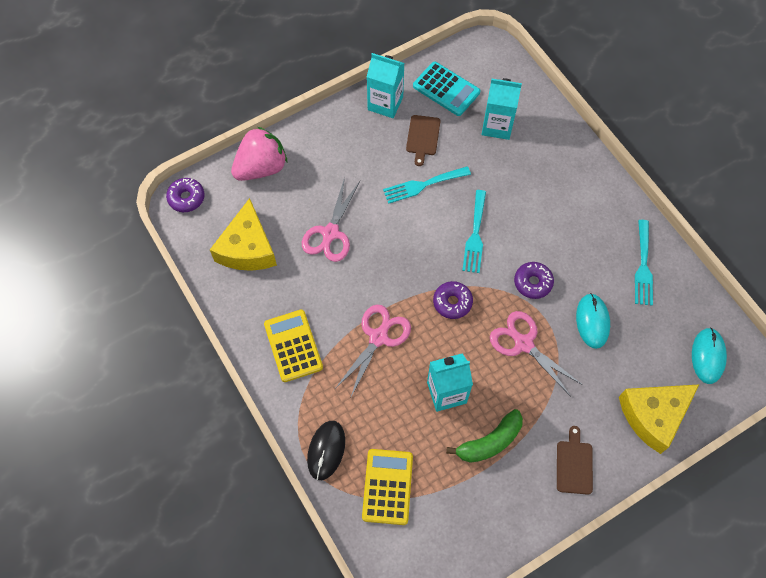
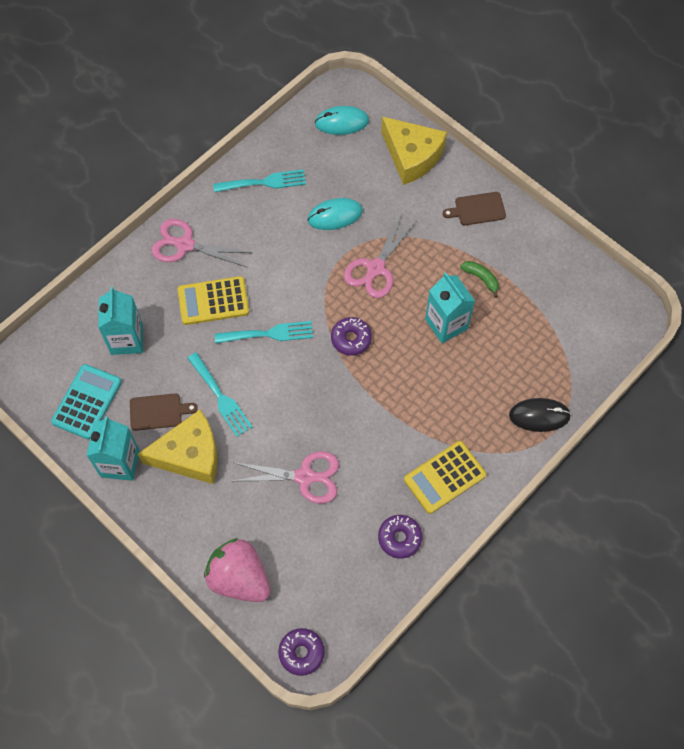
camera: 105 degrees left, 0 degrees up
(247, 248) = (347, 560): yellow cheese -> yellow cheese (190, 454)
(378, 337) = (409, 398): pink scissors -> pink scissors (185, 245)
(387, 486) = (553, 354): yellow calculator -> yellow calculator (213, 301)
(489, 442) = (481, 278): green banana -> green banana, size x0.62
(533, 283) = (308, 272): purple donut -> purple donut (399, 538)

